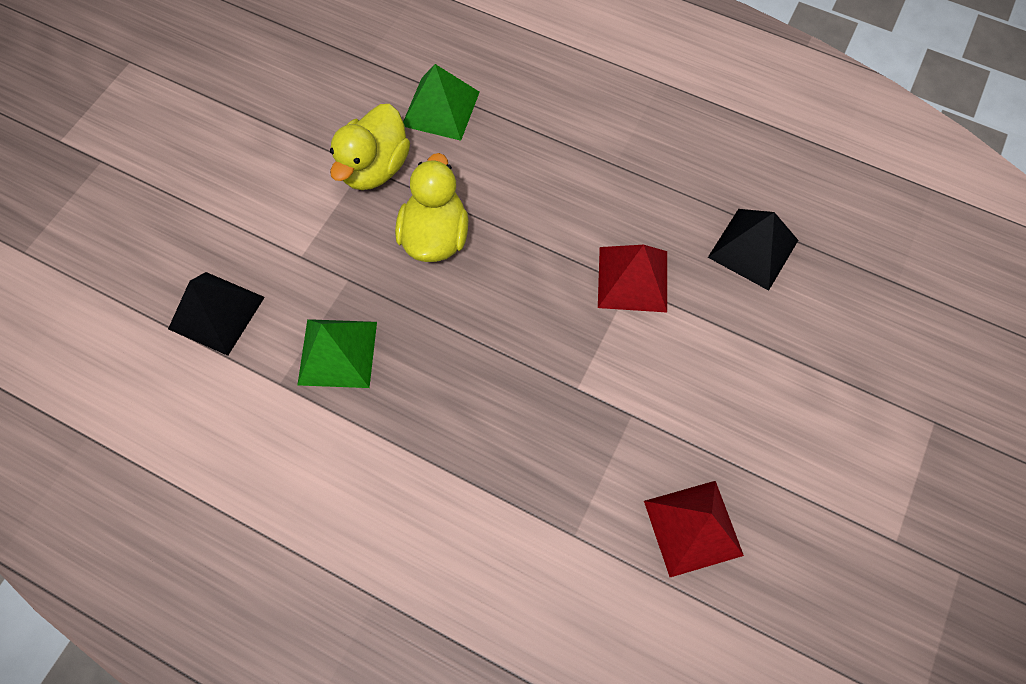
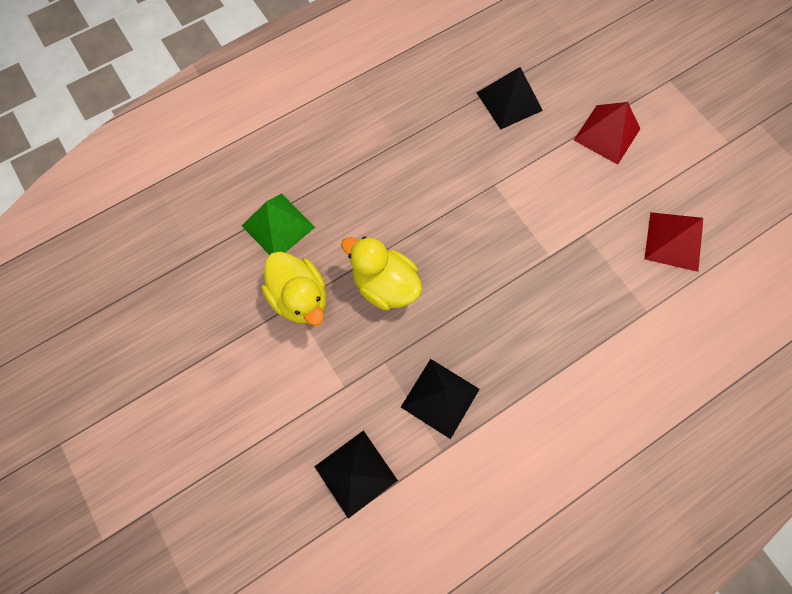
camera: 60 degrees left, 5 degrees up
(338, 352) = (440, 397): green pyramid -> black pyramid
(633, 279) = (491, 180): red pyramid -> red pyramid (606, 134)

